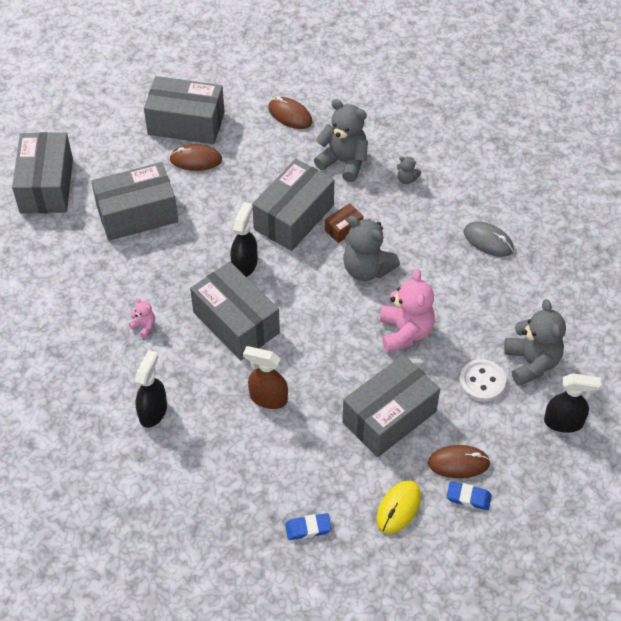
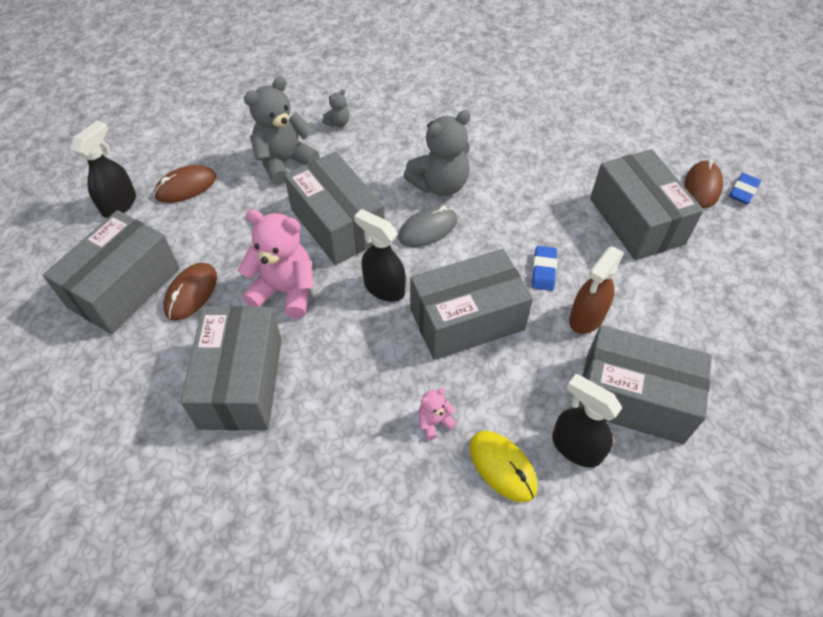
camera: 70 degrees left, 0 degrees up
(46, 185) = (116, 490): grey box -> grey box (633, 398)
(308, 528) = (770, 329): blue eraser -> blue eraser (543, 270)
(343, 228) = (376, 188): brown box -> none
(398, 508) = (750, 245): yellow mouse -> yellow mouse (502, 467)
(405, 332) = (533, 179): pink teddy bear -> pink teddy bear (285, 291)
(482, 381) = (610, 144): white button -> none
(488, 241) = (445, 92): grey mouse -> grey mouse (428, 229)
(531, 362) = (598, 107): grey teddy bear -> none
(564, 422) = (668, 107): black spray bottle -> black spray bottle (119, 204)

